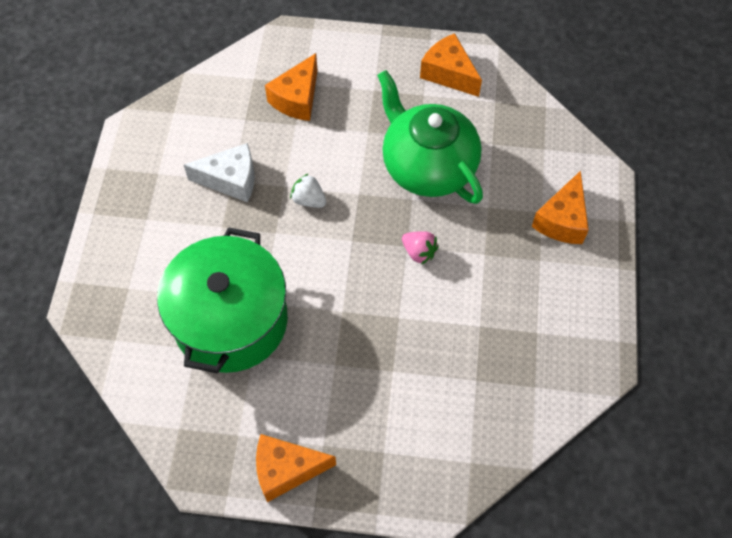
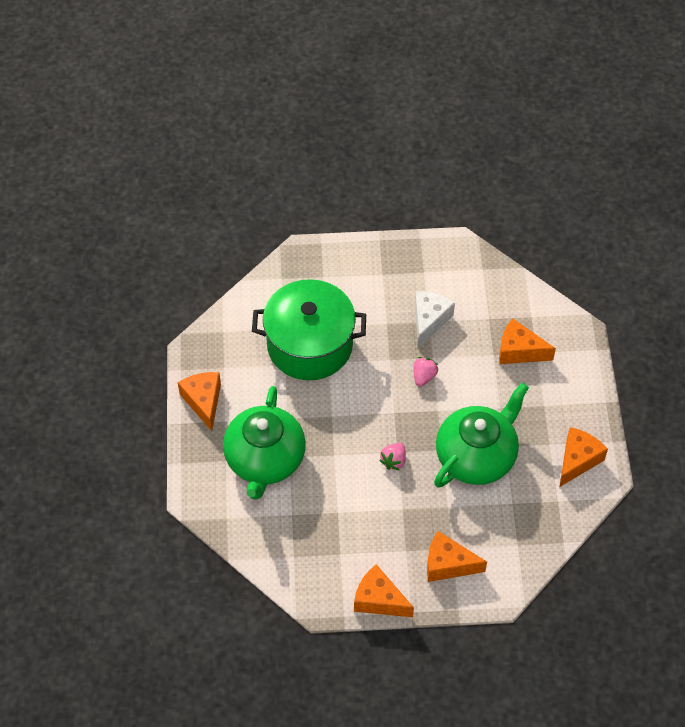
camera: 80 degrees right, 5 degrees down
(231, 180) = (429, 320): white cheese -> white cheese turned 150 degrees counterclockwise
(309, 200) = (424, 376): white strawberry -> pink strawberry
(392, 401) = (265, 460): none -> green teapot
(601, 299) = (379, 600): none -> orange cheese

